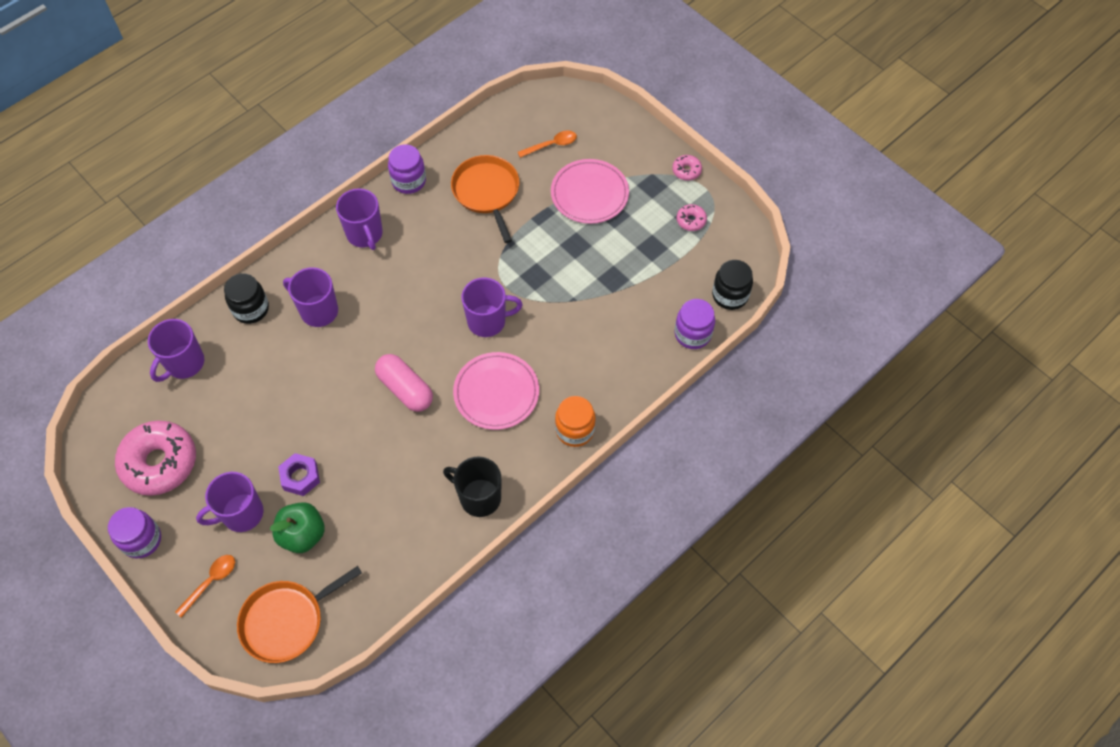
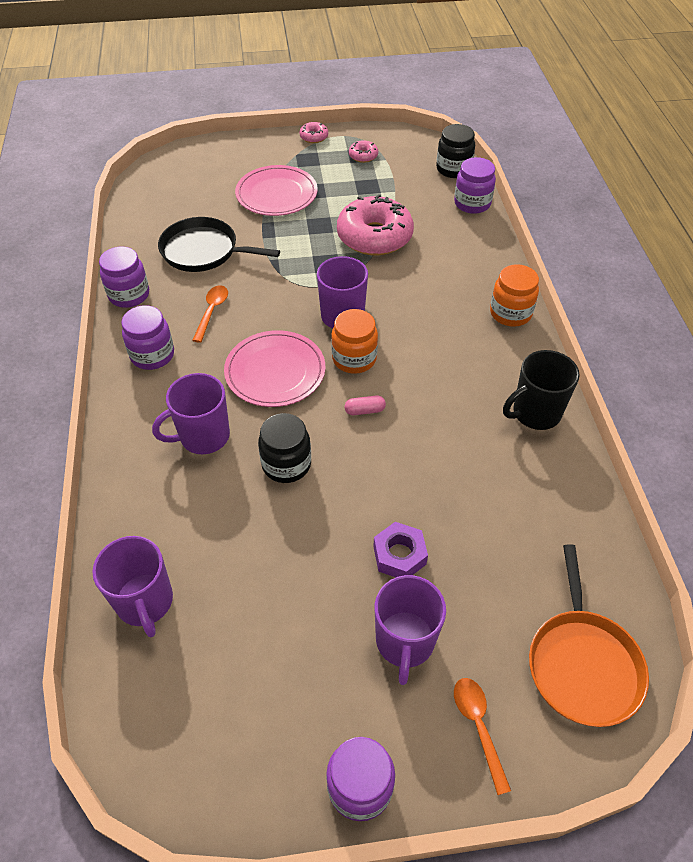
camera: 55 degrees left, 10 degrees down
(159, 462) = (261, 703): pink donut -> pink donut (374, 236)
(251, 309) = (139, 496): black jar -> black jar (286, 464)
(302, 535) = (476, 590): green apple -> none
(365, 234) = (152, 355): purple mug -> purple jar
(405, 389) = (364, 410): pink capsule -> pink capsule, size x0.47
(449, 354) = (354, 359): none -> orange jar
(487, 192) = (204, 251): orange pan -> black pan
(496, 392) = (427, 346): pink plate -> pink plate (275, 371)
(551, 145) = (202, 192): orange spoon -> orange spoon (212, 311)

